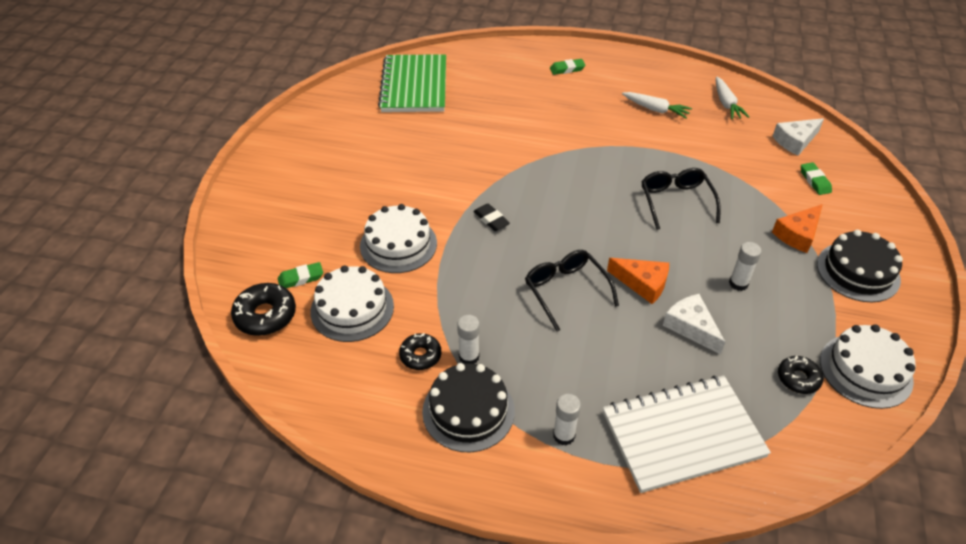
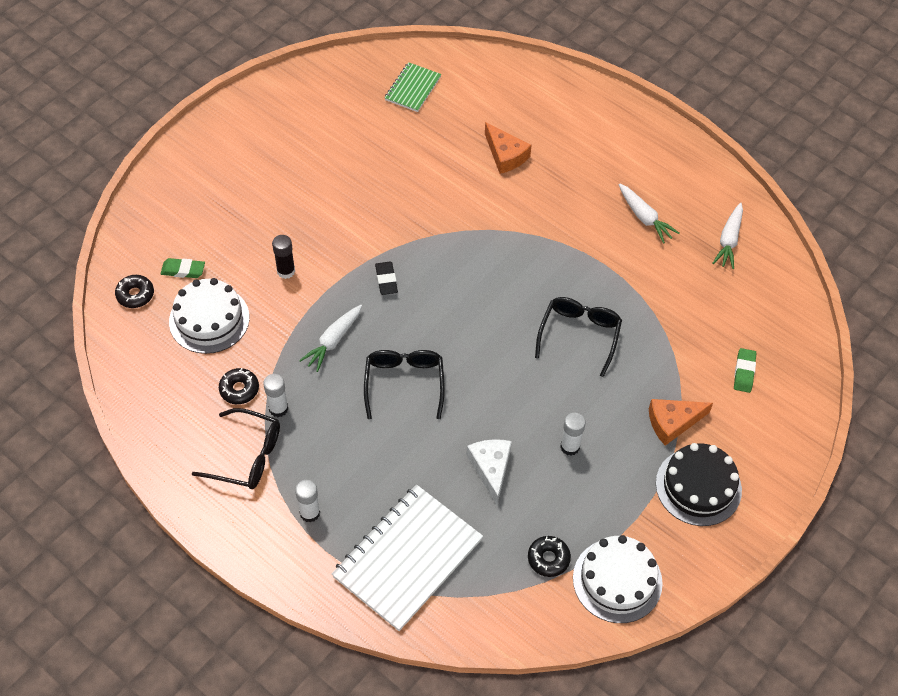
camera: 25 degrees right, 10 degrees up
(265, 315) = (135, 295): black donut -> black donut, size x0.65
(398, 244) = (286, 271): white cake -> black glue stick
(414, 86) = (413, 88): green notebook -> green notebook, size x0.52
(468, 411) = (247, 456): black cake -> black glasses
(479, 282) = (333, 341): none -> white carrot
(567, 69) = (588, 127): green eraser -> none
(642, 284) = (479, 407): orange cheese -> orange cheese (505, 155)
(682, 434) = (407, 558): white notebook -> white notebook turned 60 degrees counterclockwise
(795, 141) = (765, 317): white cheese -> none

